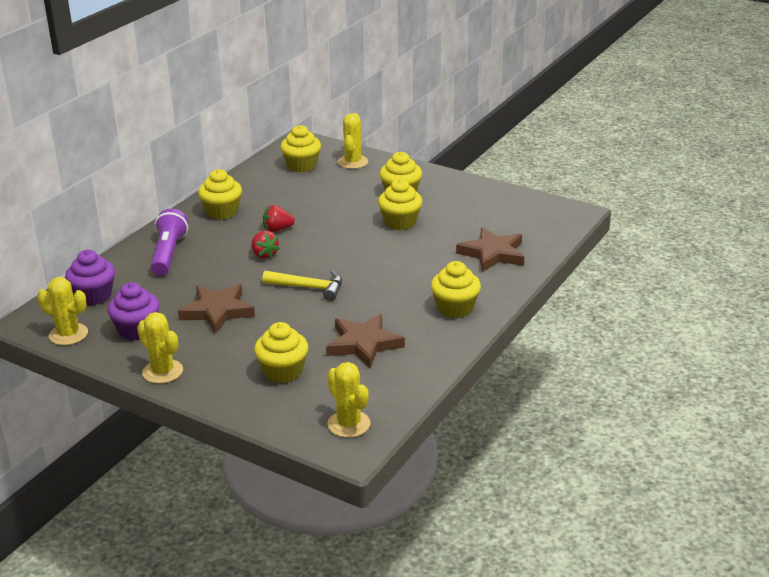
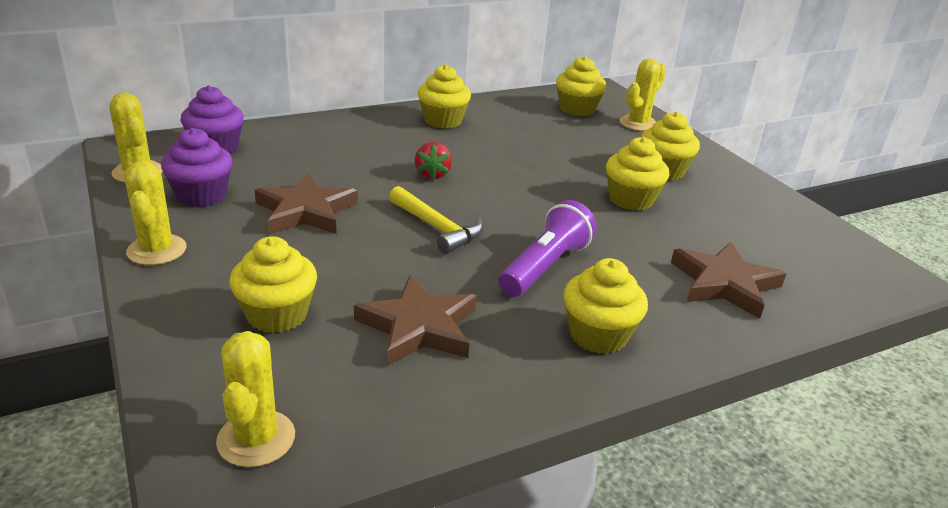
camera: 30 degrees right, 0 degrees up
(168, 253) = (339, 138): purple flashlight -> purple flashlight (545, 267)
(277, 229) = (478, 156): red strawberry -> none

